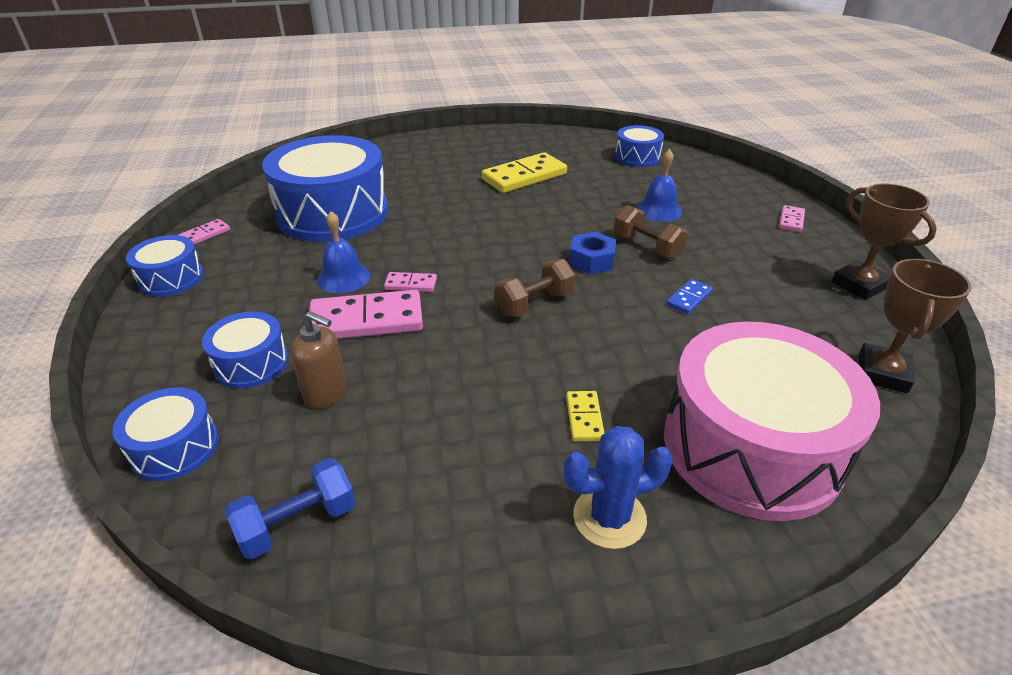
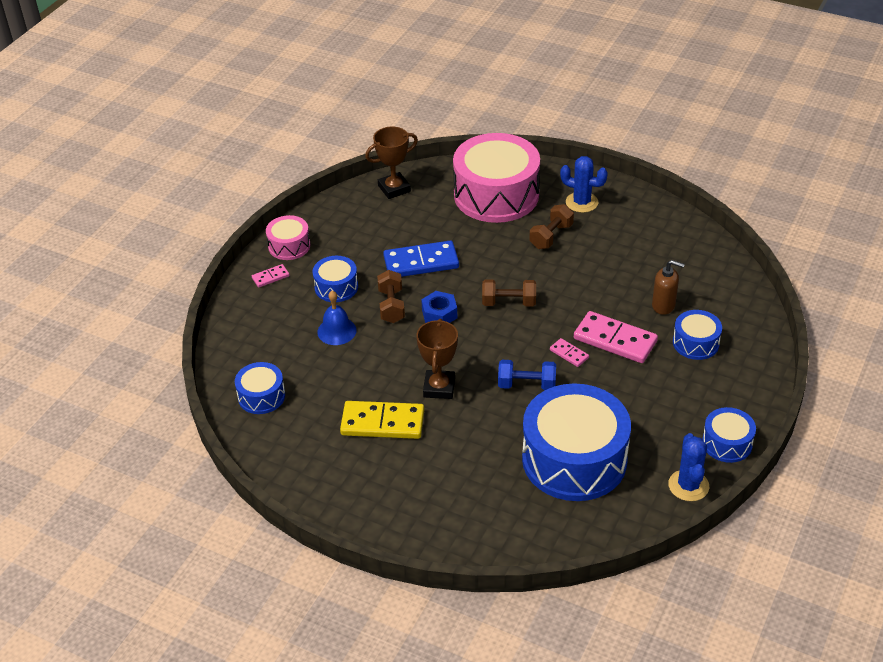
camera: 140 degrees left, 5 degrees up
(175, 447) = (749, 313): blue drum -> blue drum (336, 287)
(205, 234) = (688, 485): pink domino -> blue cactus
(298, 523) = (704, 256): blue dumbbell -> blue dumbbell (526, 385)
(326, 393) = (663, 305): brown soap dispenser -> brown soap dispenser turned 135 degrees clockwise
(343, 278) = (608, 382): blue bell -> none
(584, 418) = (551, 236): yellow domino -> brown dumbbell
(689, 298) = (421, 262): blue domino -> blue domino, size x2.08
(835, 251) = (289, 246): none -> pink drum
(859, 285) = (320, 223): brown trophy -> brown trophy (439, 387)

